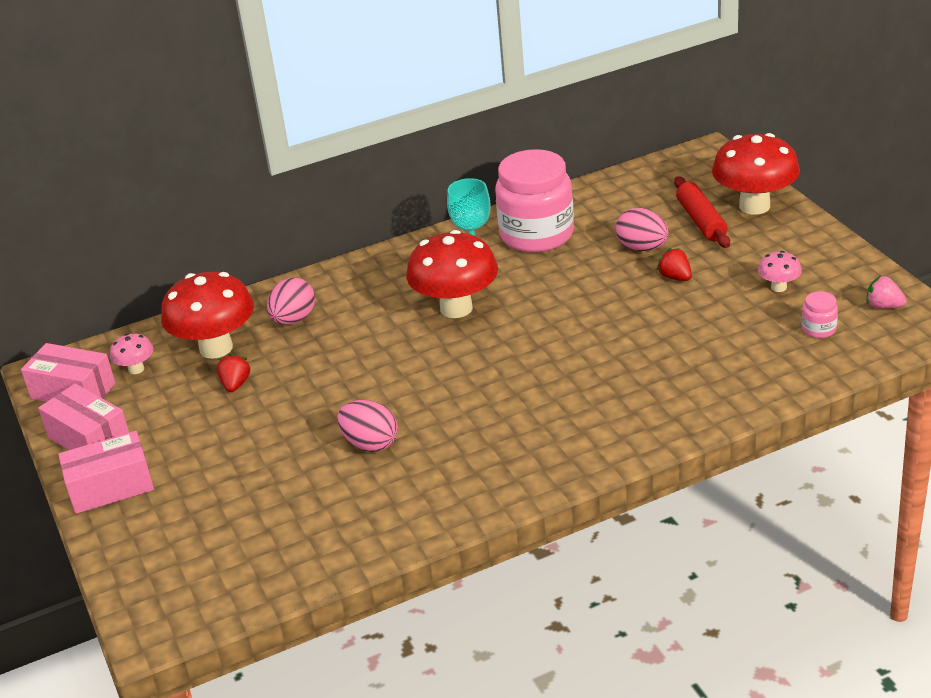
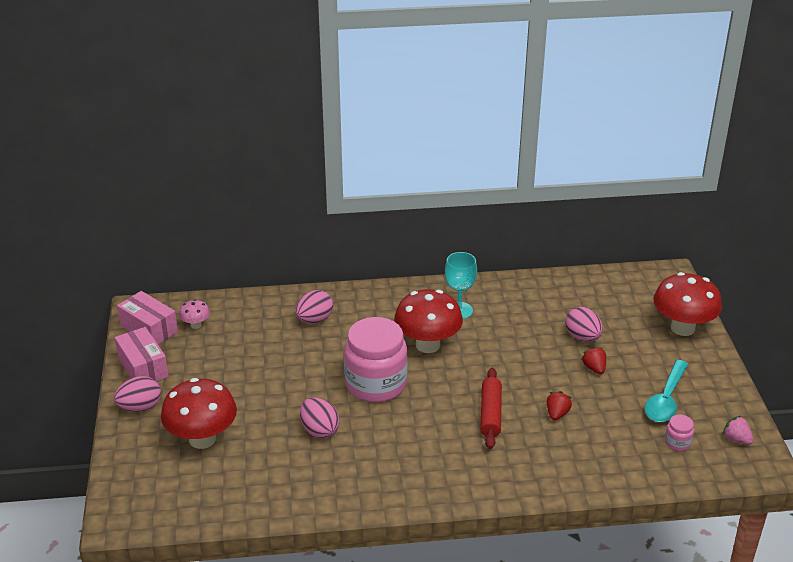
camera: 15 degrees right, 0 degrees up
(111, 487) = (140, 407): pink box -> pink egg
(216, 348) = (254, 325): red mushroom -> red mushroom (202, 439)
(235, 384) = (253, 357): red strawberry -> red strawberry (557, 414)
(536, 235) = (512, 304): pink jar -> pink jar (376, 384)
(701, 221) = (636, 328): red rolling pin -> red rolling pin (490, 414)
(778, 287) = (666, 399): pink mushroom -> turquoise spoon

